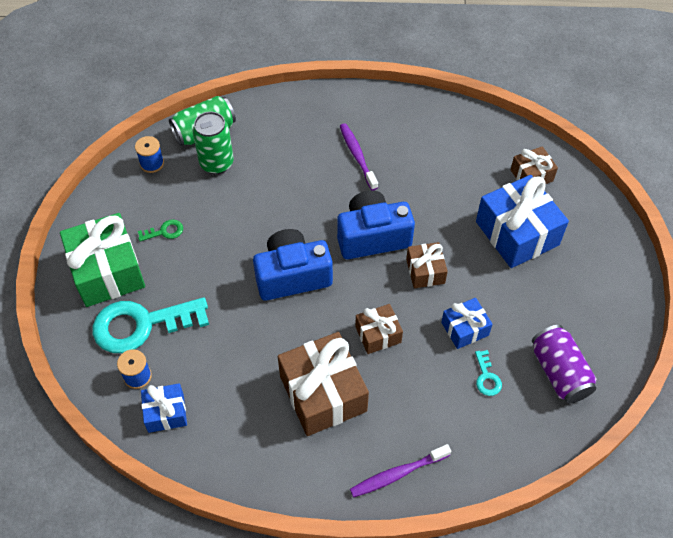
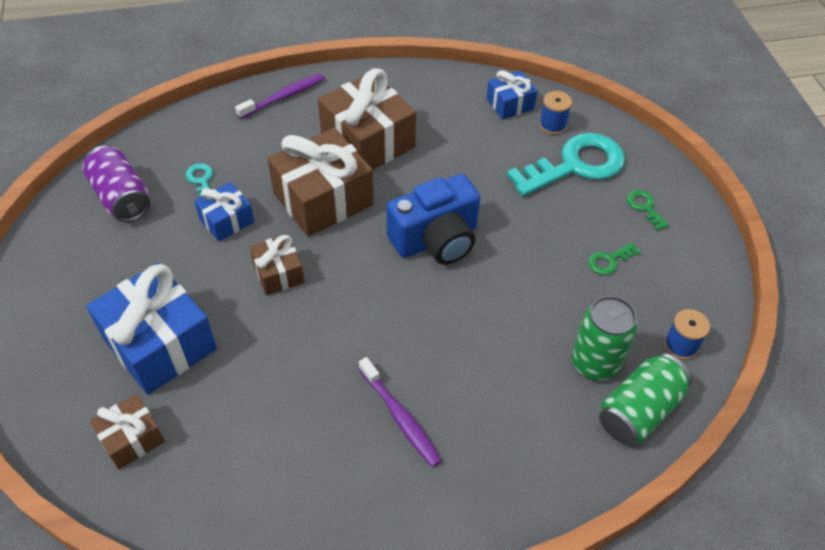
camera: 165 degrees right, 5 degrees down
(107, 271) = (645, 207): green gift -> green key
(372, 237) = (352, 302): blue camera -> none
(378, 334) = (323, 199): brown gift -> brown gift, size x1.87

